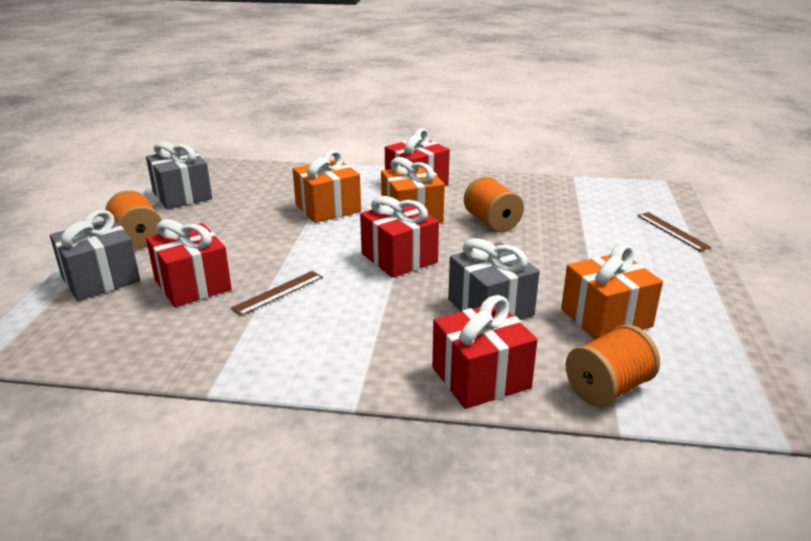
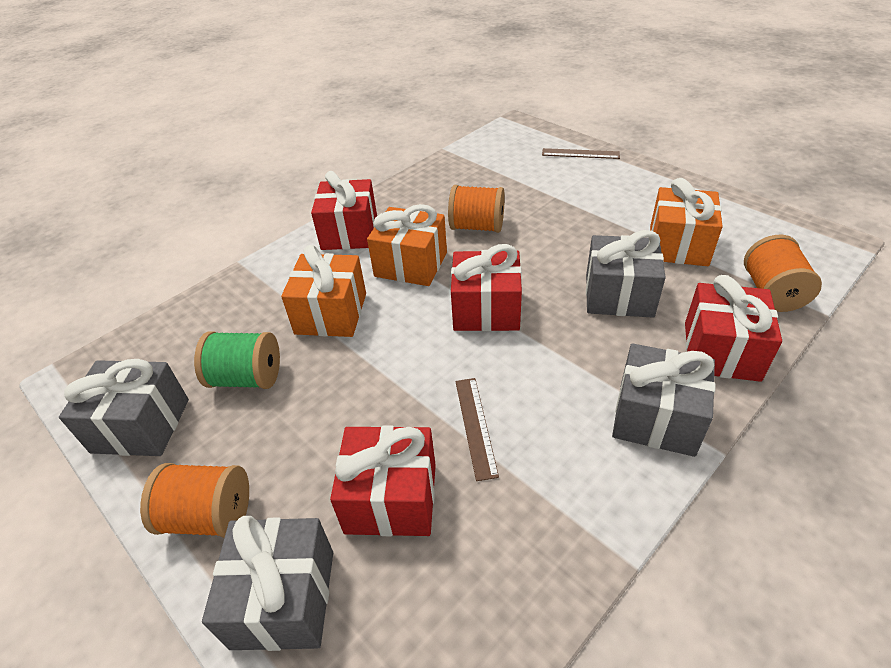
camera: 50 degrees left, 15 degrees up
(244, 207) = (247, 378): none -> green spool
(361, 364) = (656, 418): none -> grey gift

